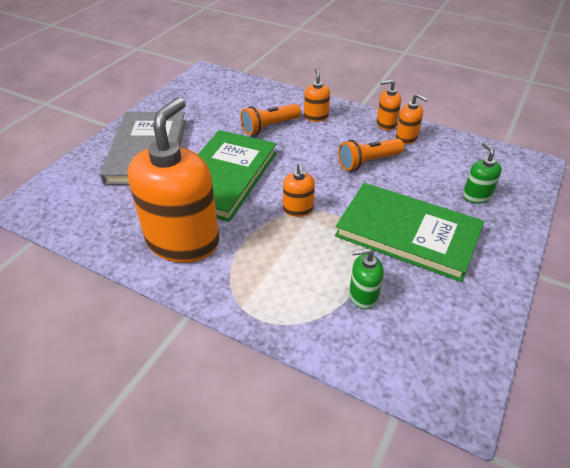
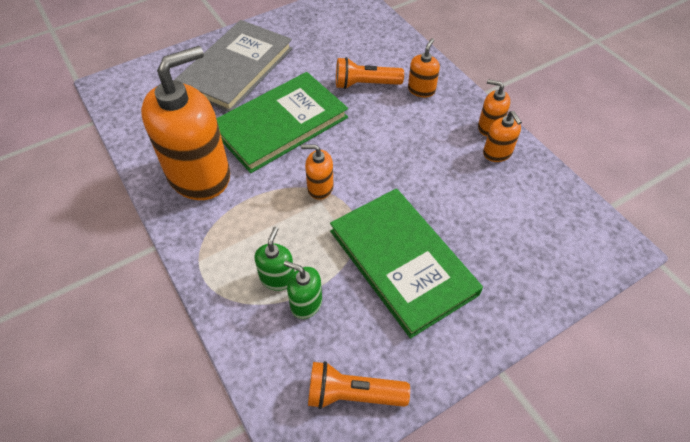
camera: 30 degrees right, 10 degrees up
(298, 209) = (320, 187): orange soap dispenser -> orange soap dispenser turned 75 degrees clockwise
(368, 162) = (431, 165): orange flashlight -> orange flashlight (352, 394)
(476, 196) = (513, 254): green soap dispenser -> green soap dispenser (277, 278)

